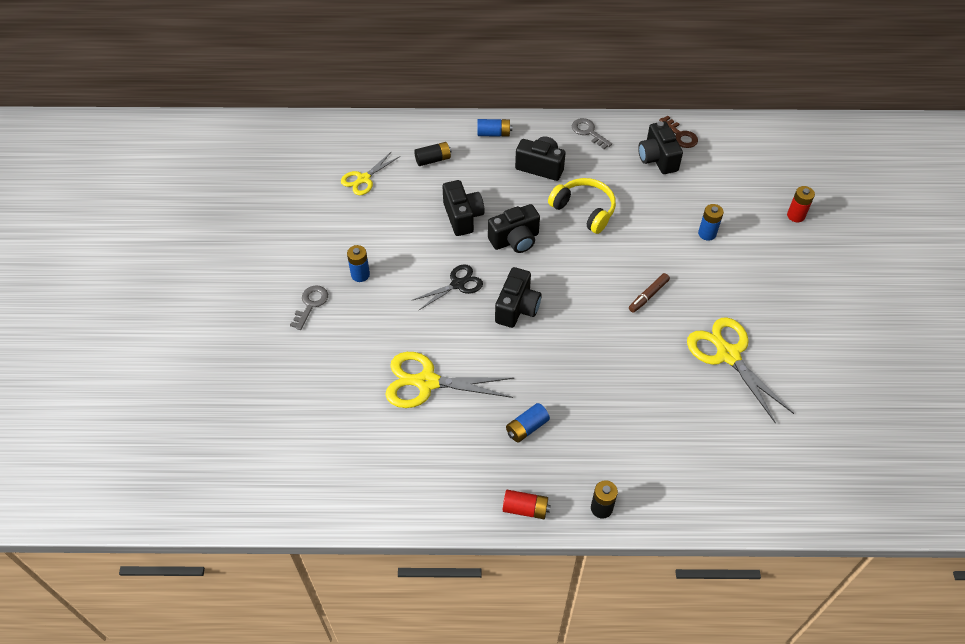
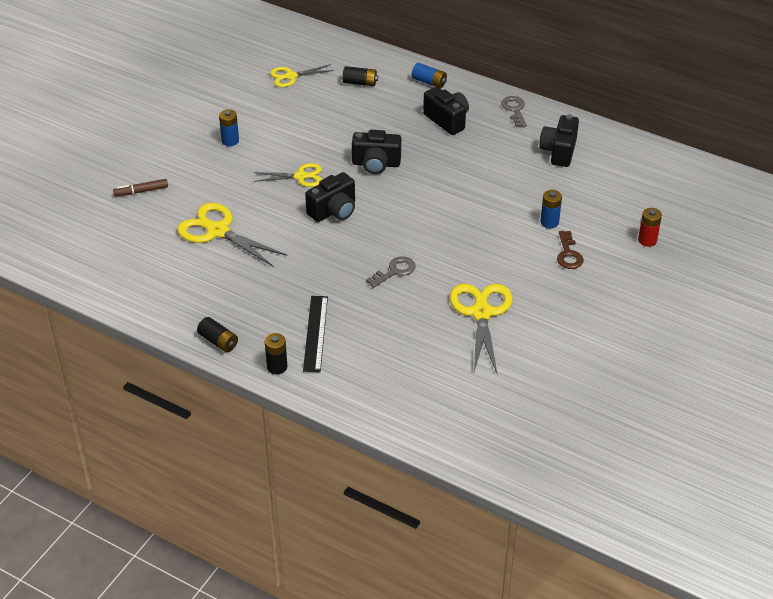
camera: 30 degrees right, 10 degrees down
(311, 304) = (176, 146): grey key -> grey key (395, 271)
(457, 284) = (300, 176): black scissors -> yellow scissors
(462, 217) = (347, 132): black camera -> none
(525, 509) = (218, 341): red battery -> black battery
(527, 428) = (267, 292): blue battery -> none
(584, 210) = (455, 165): yellow headphones -> none
(606, 451) = (315, 333): none -> black ruler
(648, 295) = (452, 245): brown marker -> brown marker (141, 191)
(680, 135) = (598, 142): brown key -> brown key (568, 254)

